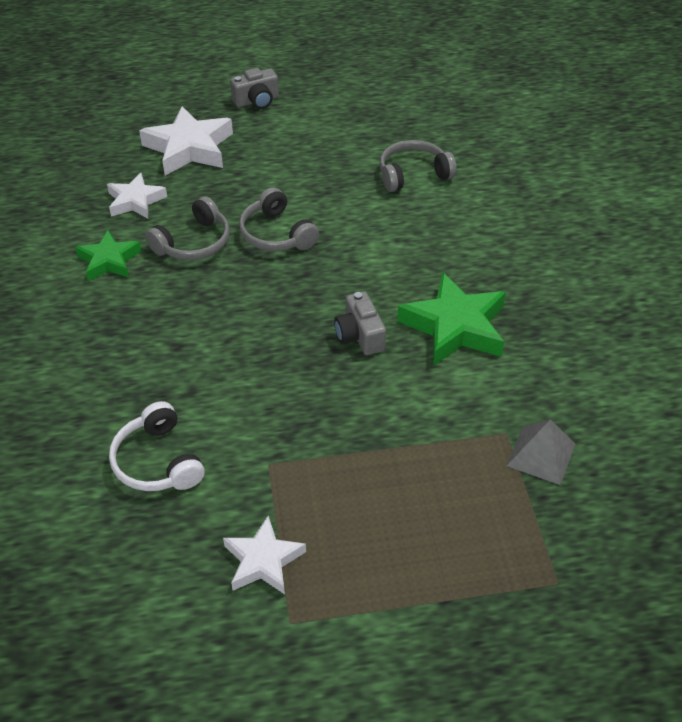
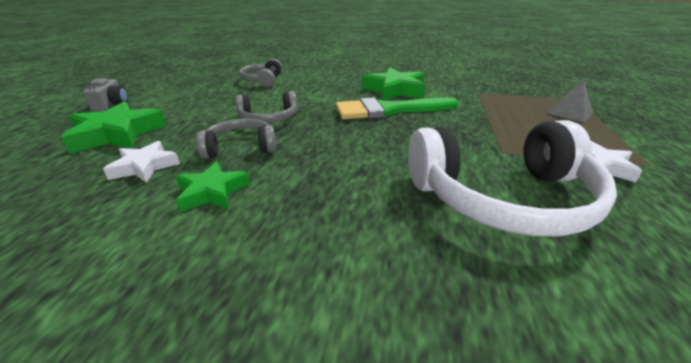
camera: 70 degrees left, 15 degrees down
(157, 461) = (503, 198): white headphones -> white headphones, size x1.91
(189, 148) = (117, 134): white star -> green star
(194, 243) = (240, 147): grey headphones -> grey headphones turned 75 degrees counterclockwise
(359, 335) = (389, 110): grey camera -> green brush
(541, 454) = (492, 89): grey pyramid -> grey pyramid (570, 113)

